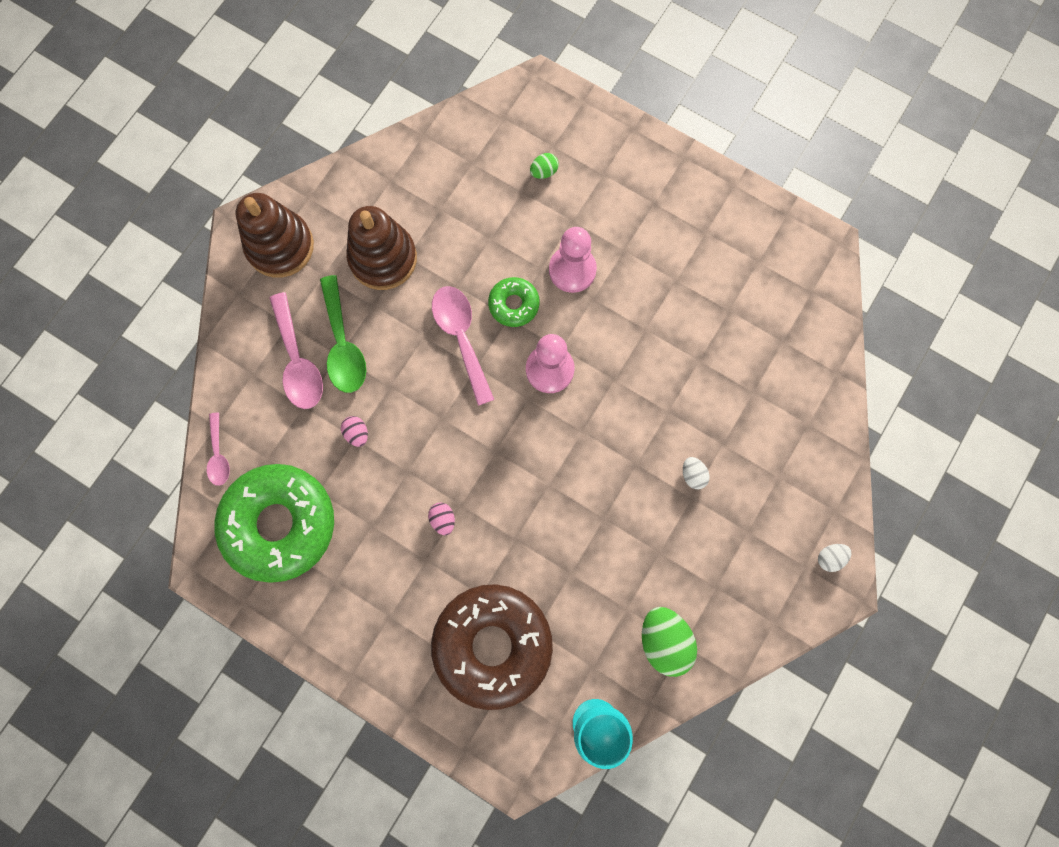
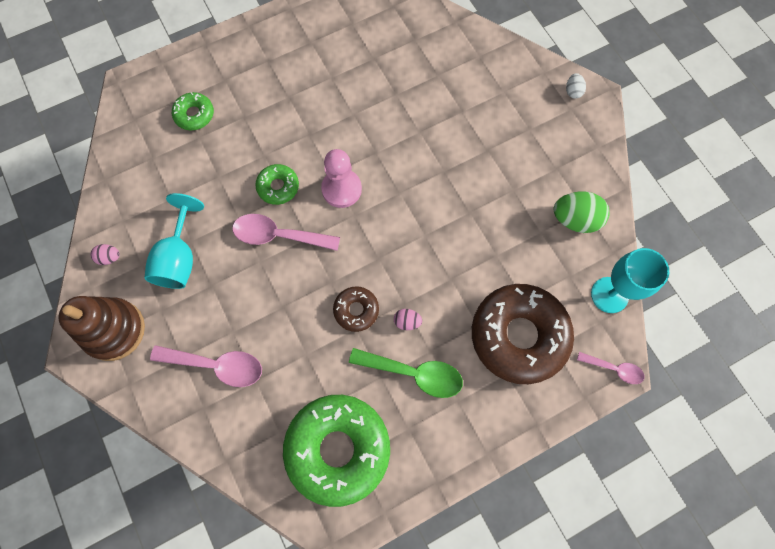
camera: 60 degrees left, 5 degrees down
(218, 455) = (251, 470): pink spoon -> pink spoon (614, 369)
(343, 344) = (226, 323): green spoon -> green spoon (413, 373)
(357, 433) = (303, 350): pink egg -> pink egg (109, 257)
(383, 258) = (179, 258): brown stacking toy -> turquoise goblet
(426, 461) = (356, 310): none -> brown donut
(544, 172) = (194, 115): green egg -> green donut
(572, 270) = (279, 136): pink pawn -> none
(693, 475) = (472, 140): white egg -> none

